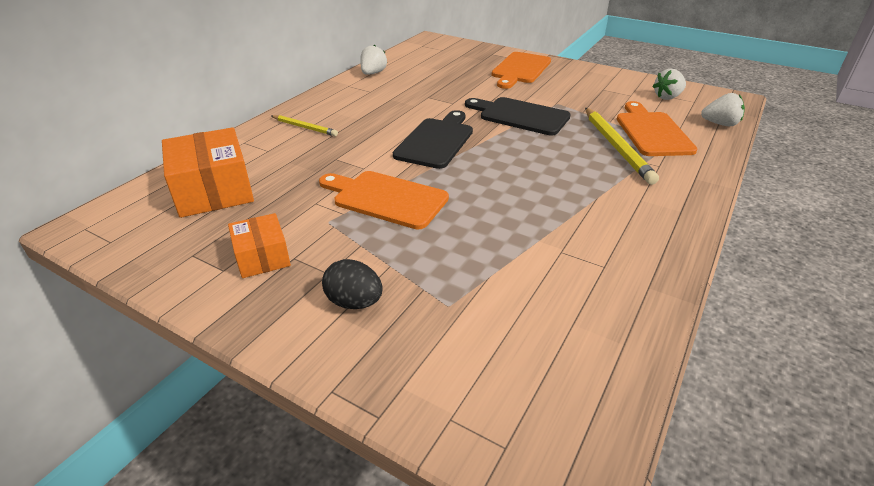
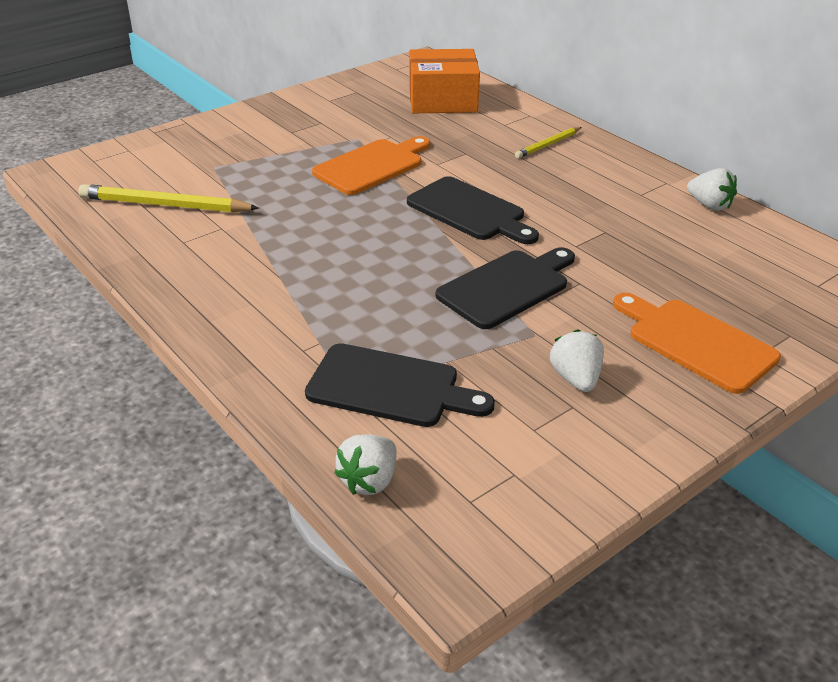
camera: 110 degrees right, 0 degrees up
(262, 257) = (332, 112): orange box -> none
(354, 302) = (251, 136): black egg -> none
(616, 147) = (370, 335): yellow pencil -> yellow pencil (165, 205)
(652, 132) = (390, 387): orange cutting board -> black cutting board
(667, 97) = (504, 473): white strawberry -> white strawberry (576, 379)

